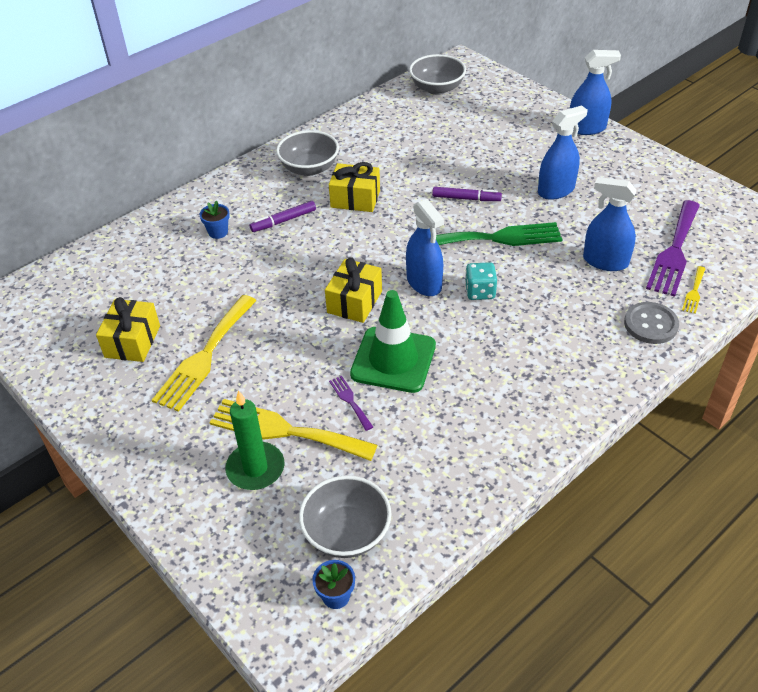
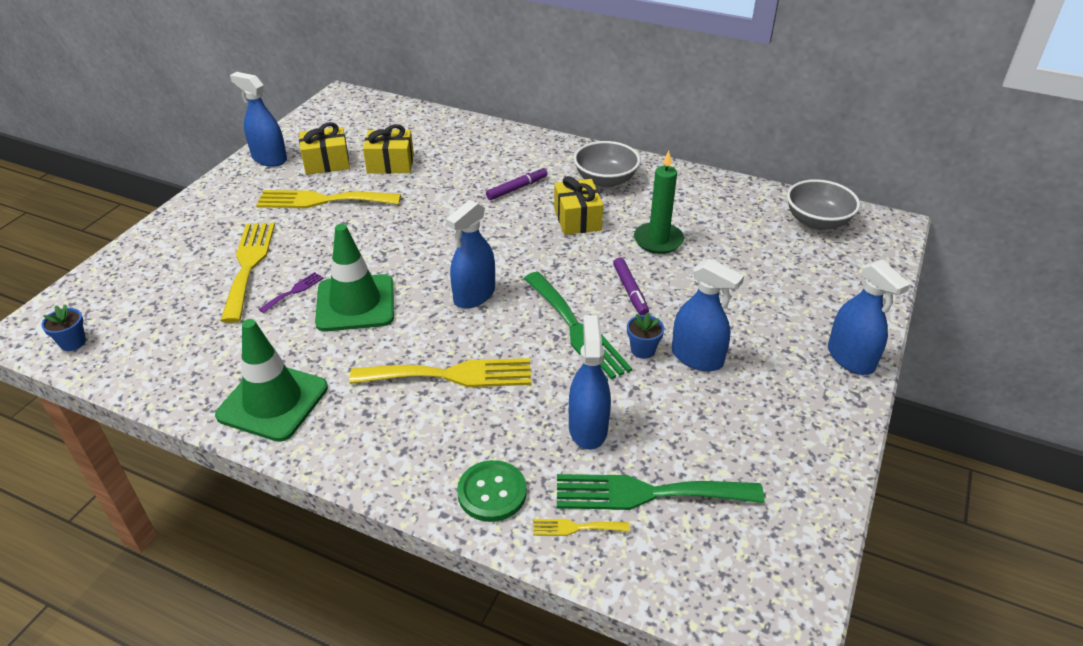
camera: 65 degrees right, 5 degrees down
(84, 388) = (269, 159): none -> blue spray bottle
(218, 232) = (480, 160): blue flower pot -> blue flower pot (643, 350)
(255, 468) = (203, 262): green candle -> green candle (658, 240)
(283, 221) = (517, 188): purple marker -> purple marker turned 105 degrees clockwise
(346, 532) = (140, 330): grey bowl -> none
(354, 302) = (425, 259): yellow gift -> yellow gift (390, 164)
(480, 292) = (480, 337): turquoise dice -> none
(502, 436) = (273, 401): none -> green traffic cone
(518, 319) = (449, 375): none -> yellow fork
(650, 324) = (492, 492): grey button -> green button
(674, 251) = (649, 493): purple fork -> green fork

